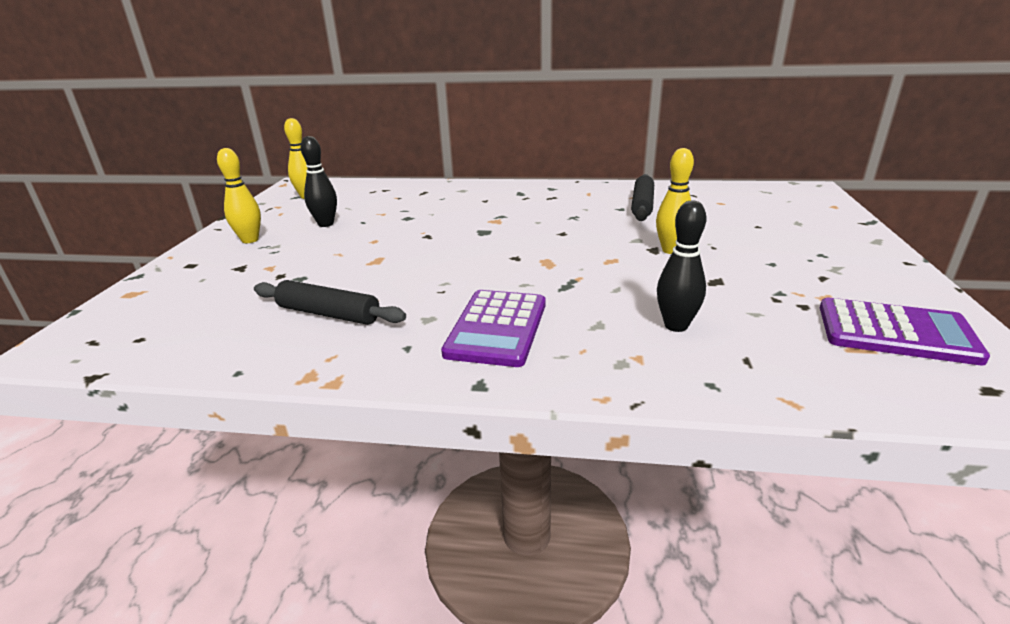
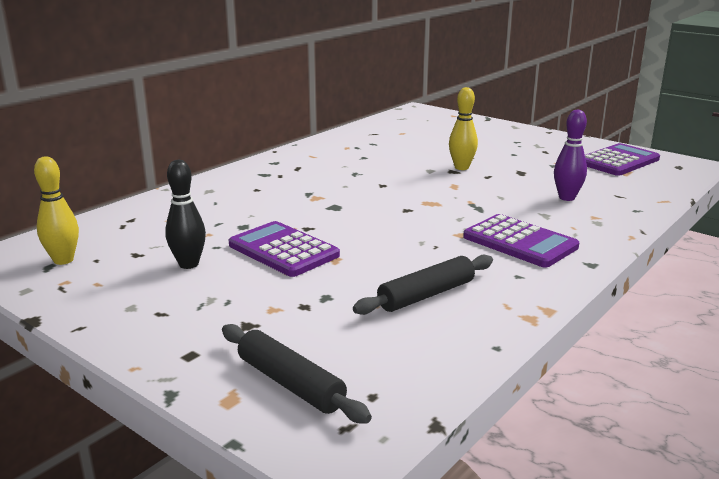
camera: 60 degrees left, 5 degrees down
(250, 240) = (165, 311): yellow bowling pin -> none
(375, 241) = (283, 250): none -> purple calculator
(642, 205) = (368, 150): black rolling pin -> black rolling pin (290, 383)
(676, 326) = (566, 198): black bowling pin -> purple bowling pin

